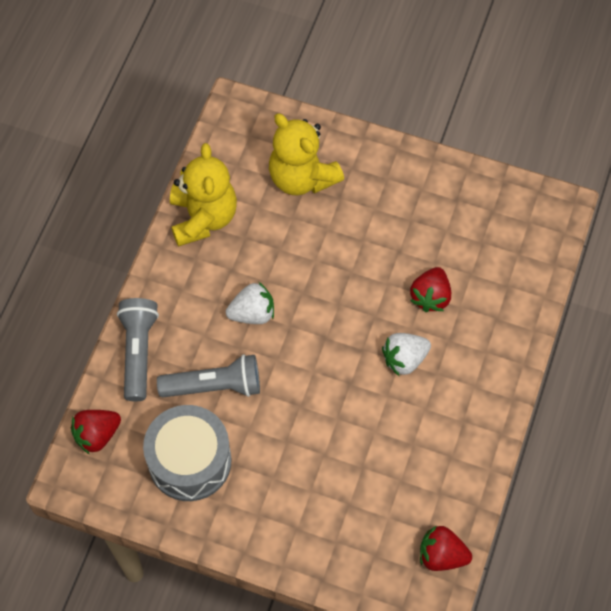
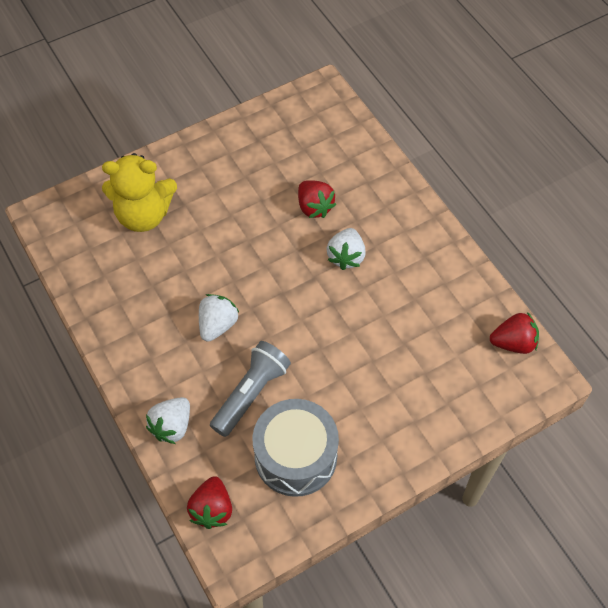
camera: 50 degrees left, 5 degrees down
(139, 352) = (172, 426): grey flashlight -> white strawberry
(203, 218) = (108, 300): yellow teddy bear -> none
(441, 555) = (513, 343): red strawberry -> red strawberry turned 150 degrees counterclockwise

